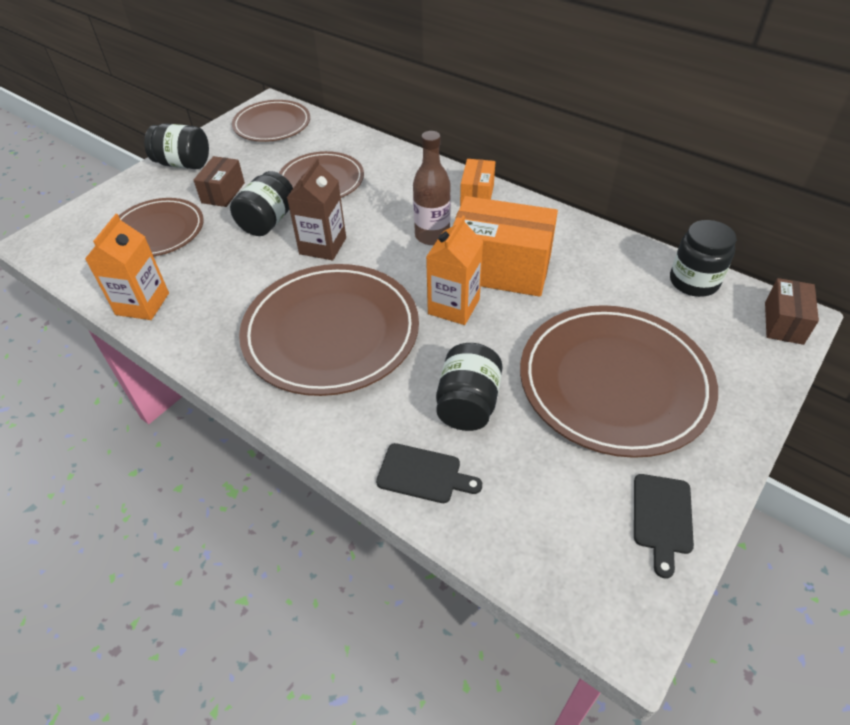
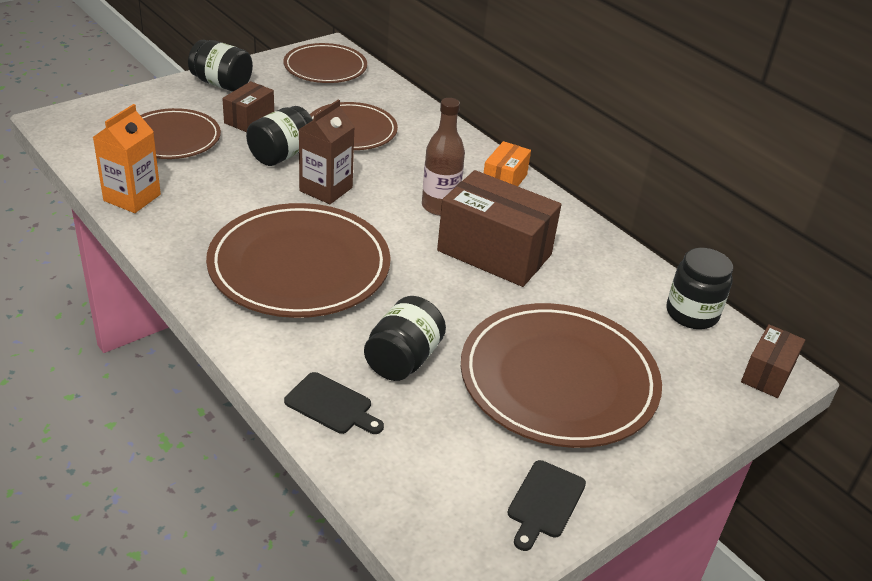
camera: 10 degrees right, 10 degrees down
(453, 306) = (430, 274): orange carton -> none
(500, 269) = (494, 253): orange box -> brown box

